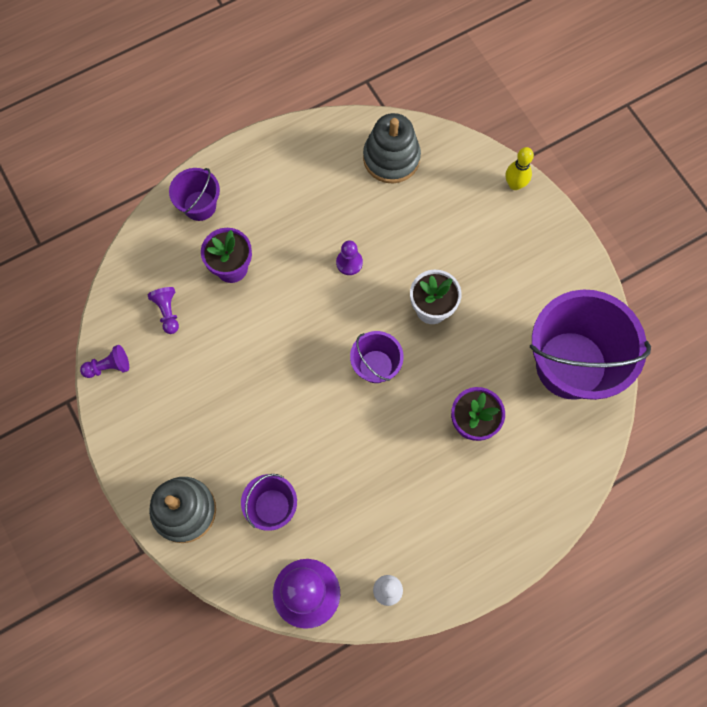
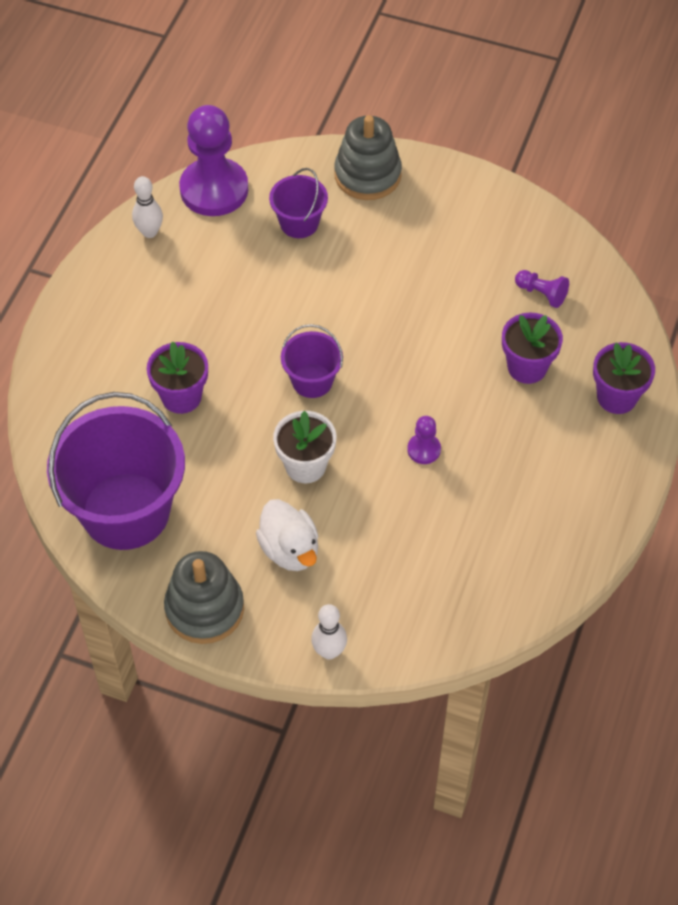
camera: 140 degrees right, 15 degrees down
(109, 366) = (541, 222): purple pawn -> none
(199, 206) = (617, 397): purple bucket -> purple flower pot
(391, 158) = (483, 581): grey stacking toy -> grey stacking toy (204, 609)
(487, 261) = (290, 550): none -> white duck
(515, 184) = (329, 651): yellow bowling pin -> white bowling pin

